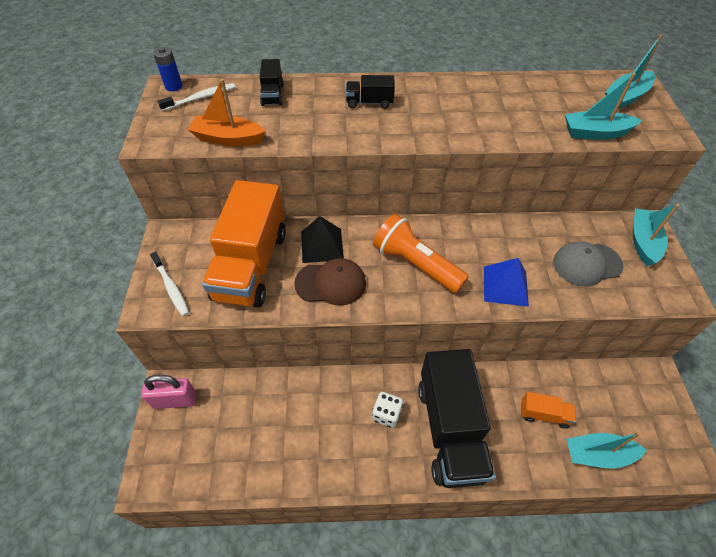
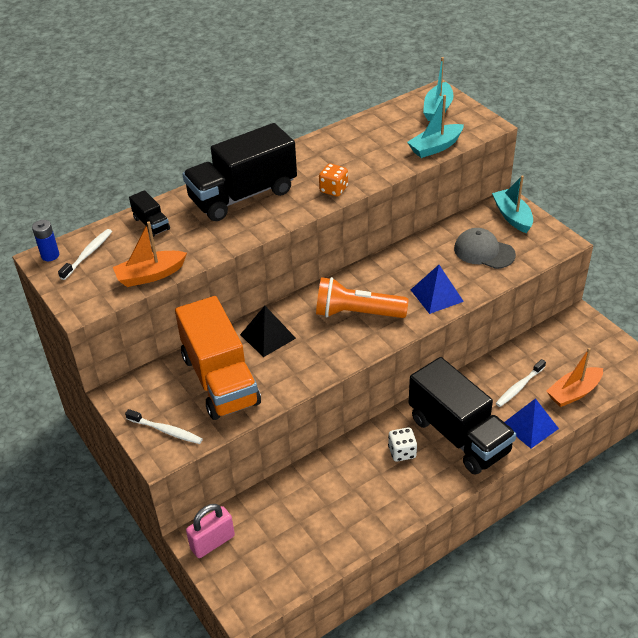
camera: 30 degrees left, 10 degrees down
(331, 283) = (301, 360): brown cap -> none
(369, 102) = (243, 195): black truck -> black truck, size x2.33
(457, 132) = (333, 189): none -> orange dice
(527, 464) = (530, 426): none -> blue pyramid
(544, 414) = (519, 387): orange truck -> white toothbrush
(587, 264) = (484, 251): grey cap -> grey cap turned 75 degrees clockwise
(597, 454) = (573, 392): turquoise boat -> orange boat

